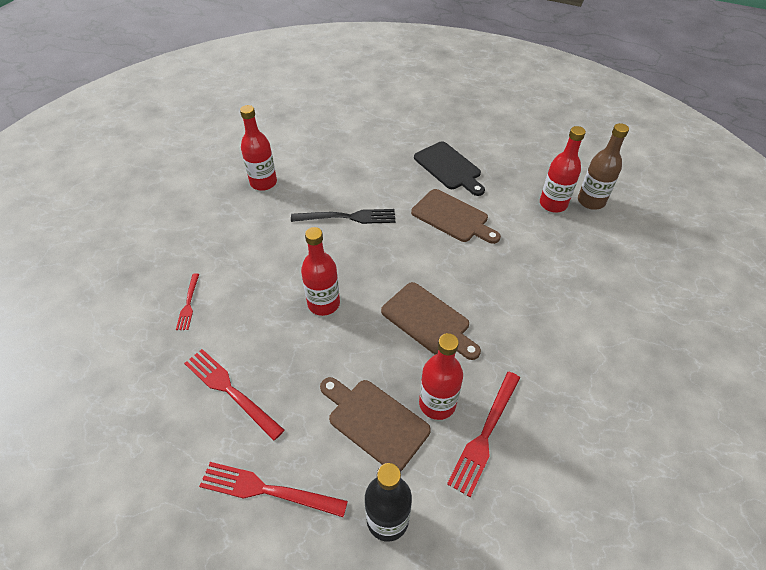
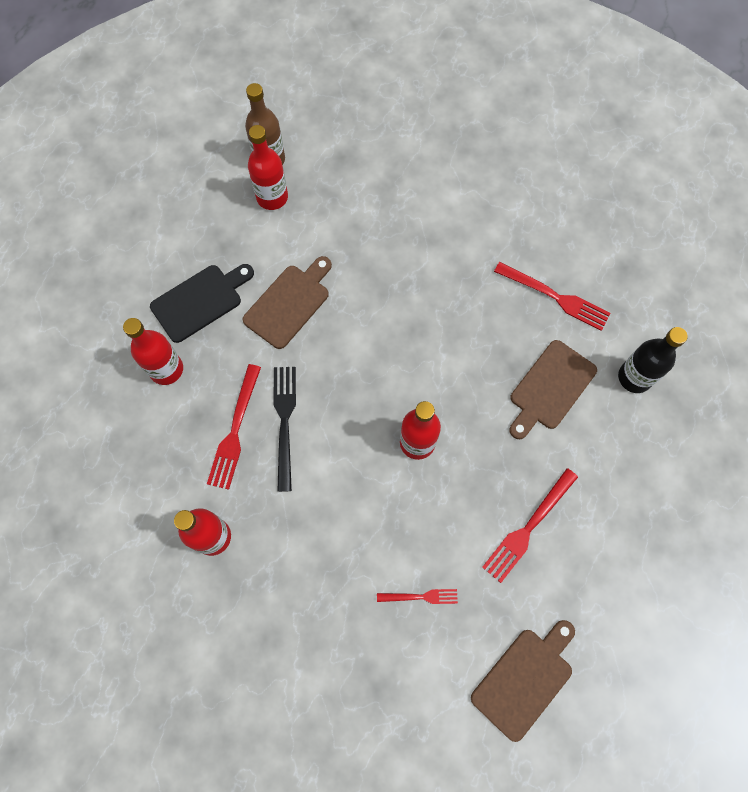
camera: 90 degrees left, 20 degrees up
(266, 490) = (622, 479): red fork -> red fork (235, 432)
(428, 320) = (437, 337): brown cutting board -> brown cutting board (524, 679)
(437, 403) = (528, 334): red bottle -> red bottle (166, 369)

